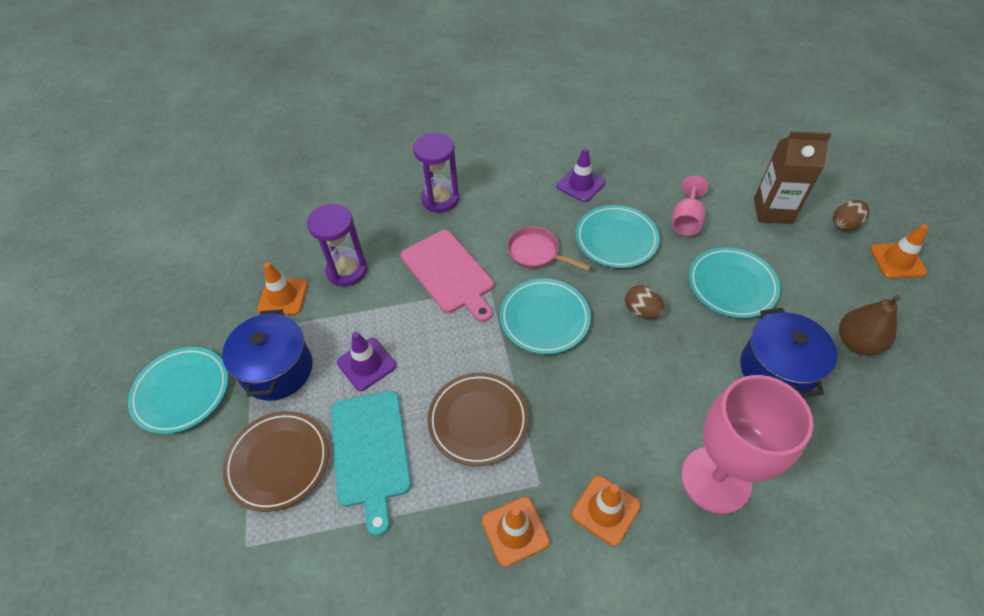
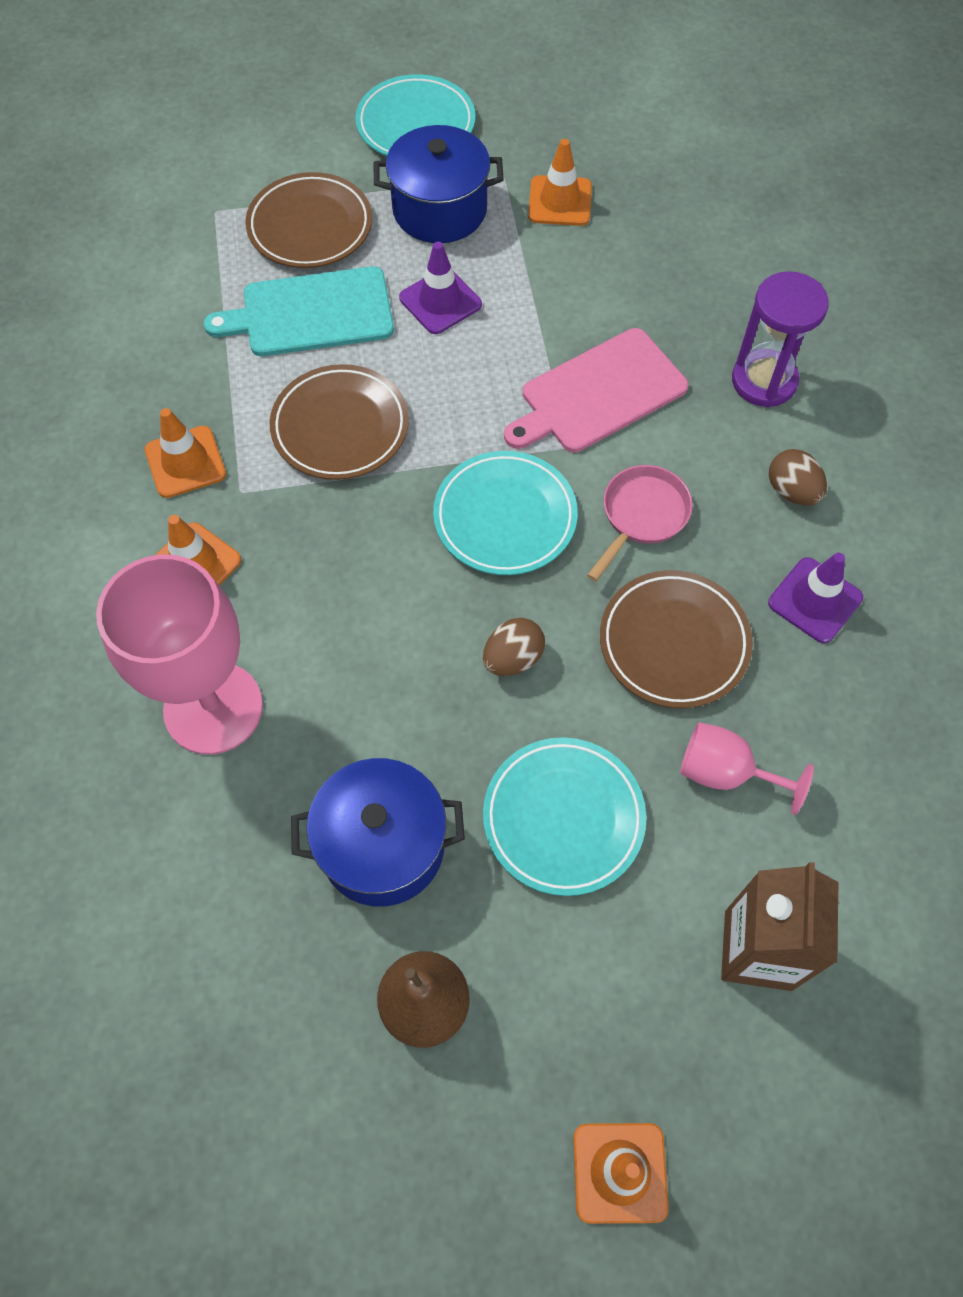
camera: 90 degrees right, 10 degrees up
(347, 270) = (606, 268): purple hourglass -> none
(616, 239) = (674, 642): turquoise plate -> brown plate
(845, 224) = (722, 1095): brown egg -> brown egg (792, 491)

